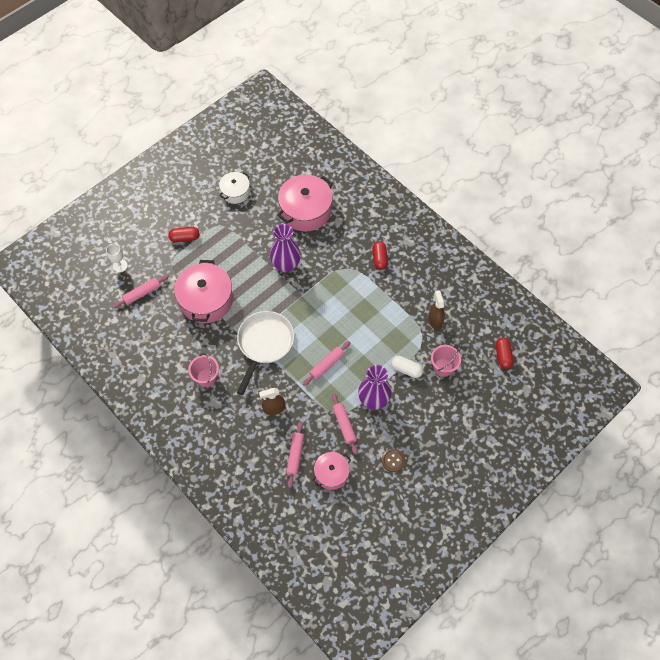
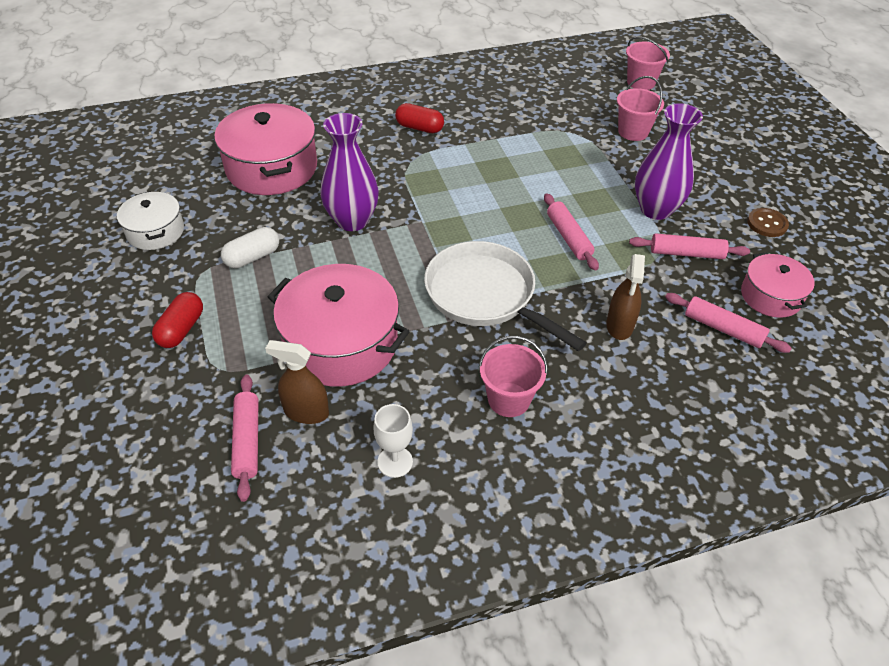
camera: 65 degrees left, 15 degrees down
(120, 266) = (148, 458): white goblet -> white goblet (395, 462)
(406, 369) = (619, 163): white capsule -> white capsule (252, 257)
(435, 321) = (555, 115): brown spray bottle -> brown spray bottle (306, 412)
(503, 356) = (641, 82): red capsule -> pink bucket

